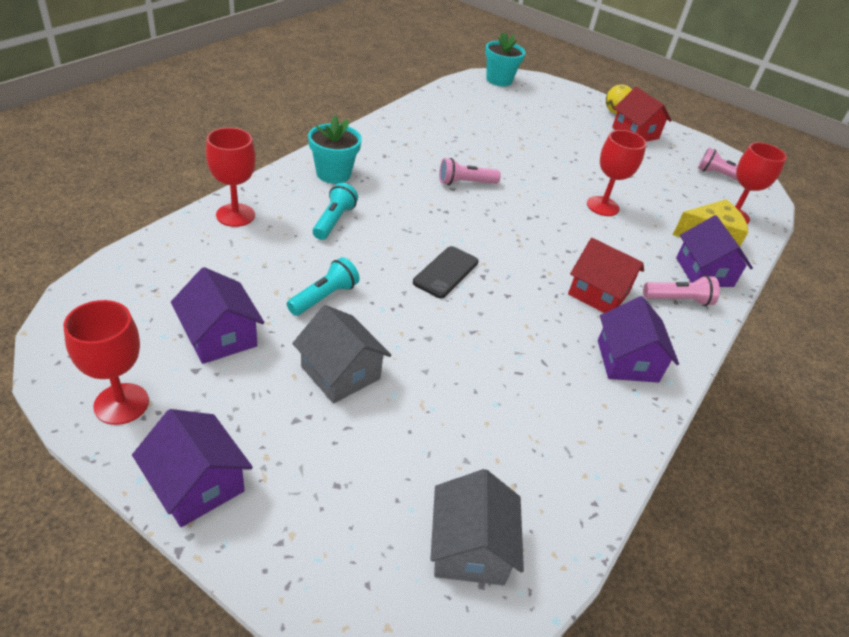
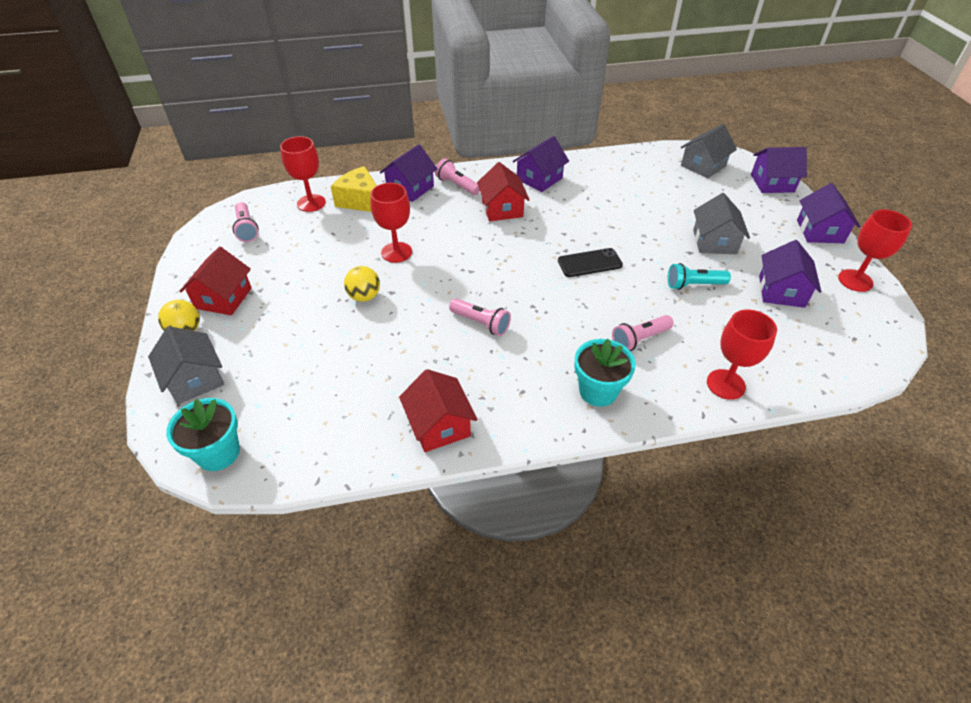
camera: 130 degrees left, 5 degrees up
(326, 579) = (772, 183): none -> purple house
(334, 221) = (639, 339): turquoise flashlight -> pink flashlight
(411, 123) = (439, 425): none -> red house
(565, 97) = (195, 379): none -> grey house
(565, 167) = (364, 296): none -> yellow ball

